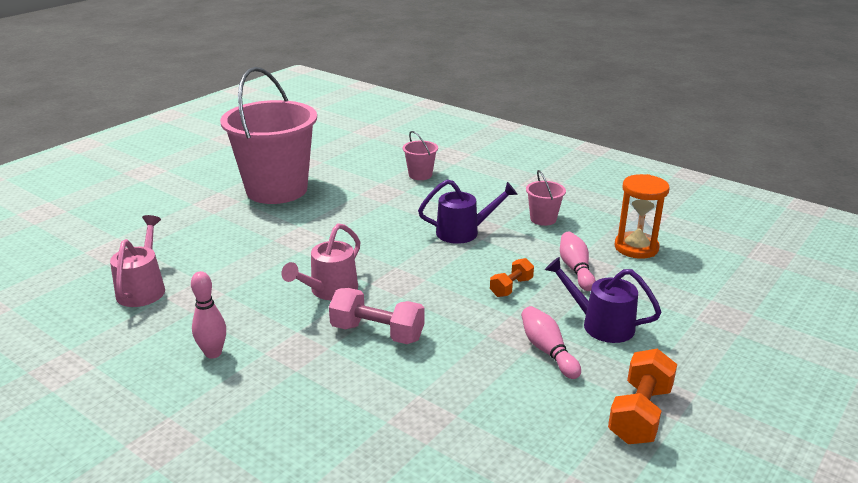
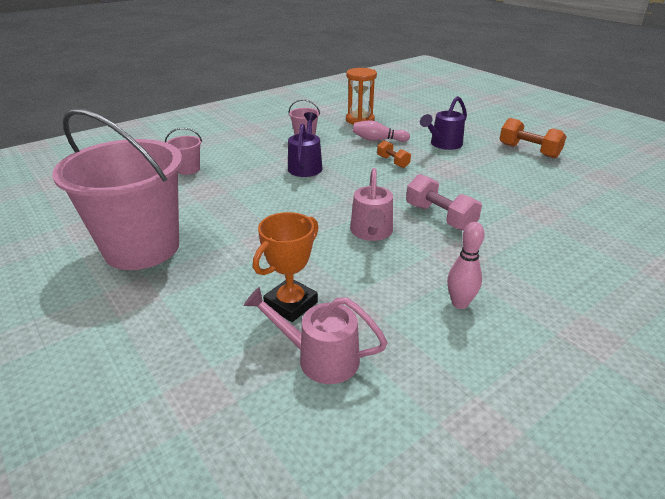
camera: 75 degrees left, 5 degrees up
(208, 266) = (291, 304): none -> orange trophy
(329, 291) = (371, 233): pink watering can -> pink watering can turned 45 degrees clockwise
(377, 333) = (440, 217): pink dumbbell -> pink dumbbell turned 75 degrees counterclockwise
(547, 351) = (469, 163): pink bowling pin -> none

